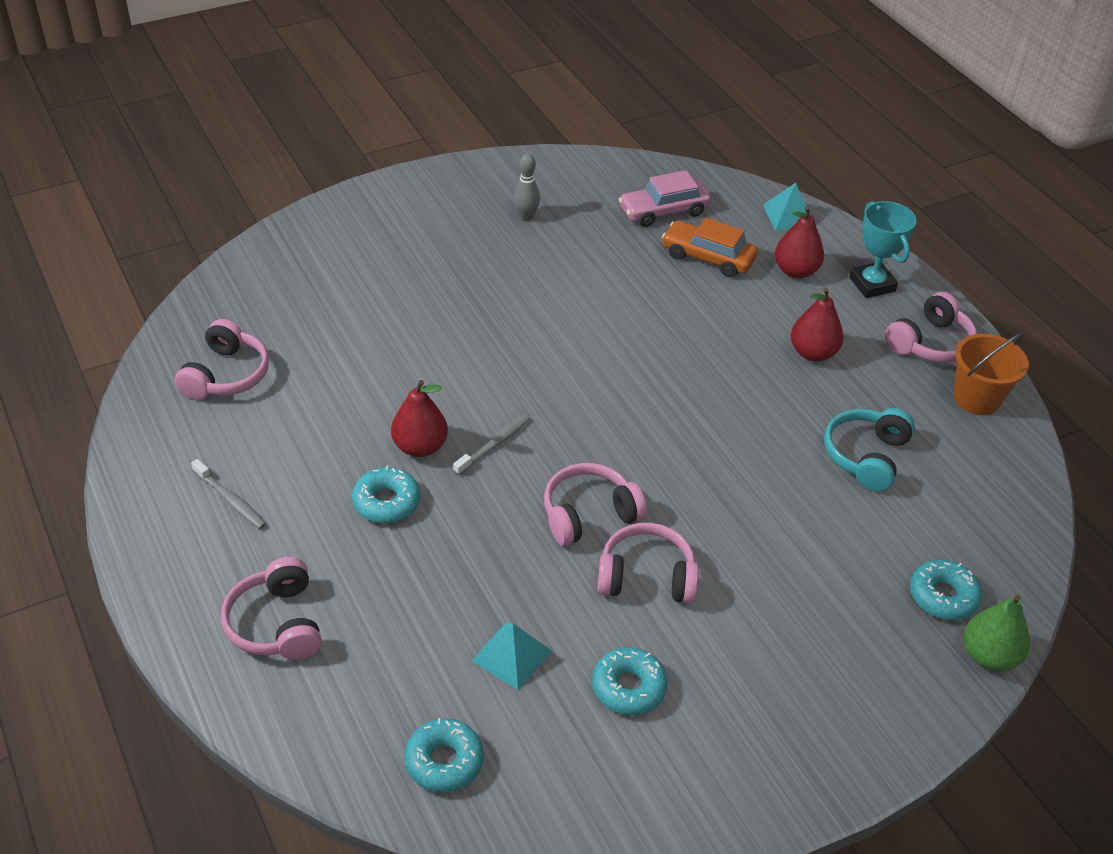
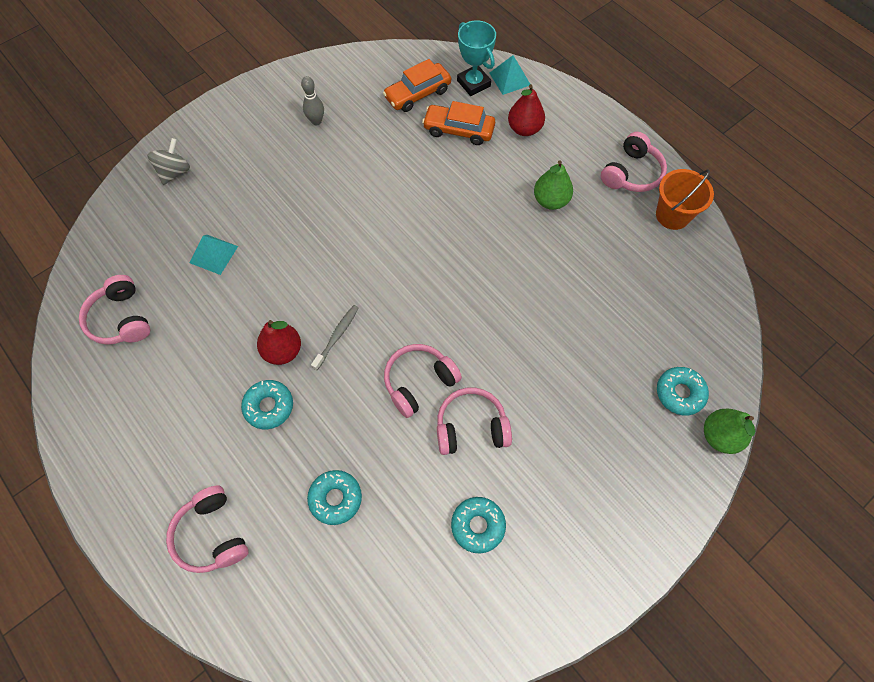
camera: 10 degrees left, 20 degrees up
(226, 375) = (121, 319): pink headphones -> pink headphones turned 150 degrees clockwise
(230, 500) = (151, 432): grey toothbrush -> none
(333, 238) = (174, 172): none -> grey spinning top
(444, 761) = (360, 622): turquoise donut -> turquoise donut (335, 498)
(512, 655) = (389, 519): turquoise pyramid -> turquoise pyramid (213, 254)
(663, 211) = (417, 94): pink car -> orange car
(812, 353) = (550, 200): red pear -> green pear
(866, 456) = (605, 284): turquoise headphones -> none
(872, 284) = (581, 129): turquoise trophy -> turquoise trophy (473, 83)

